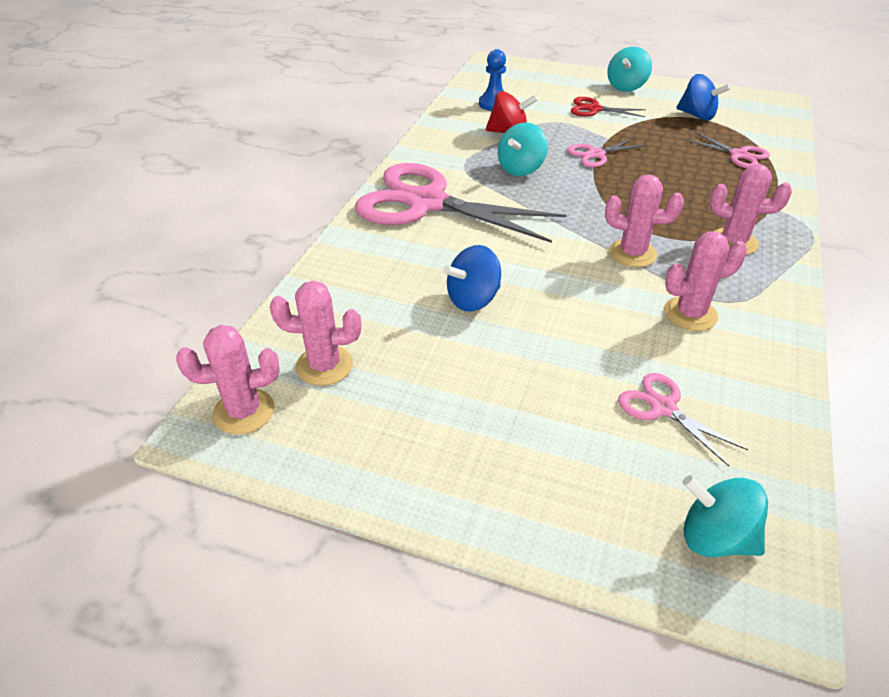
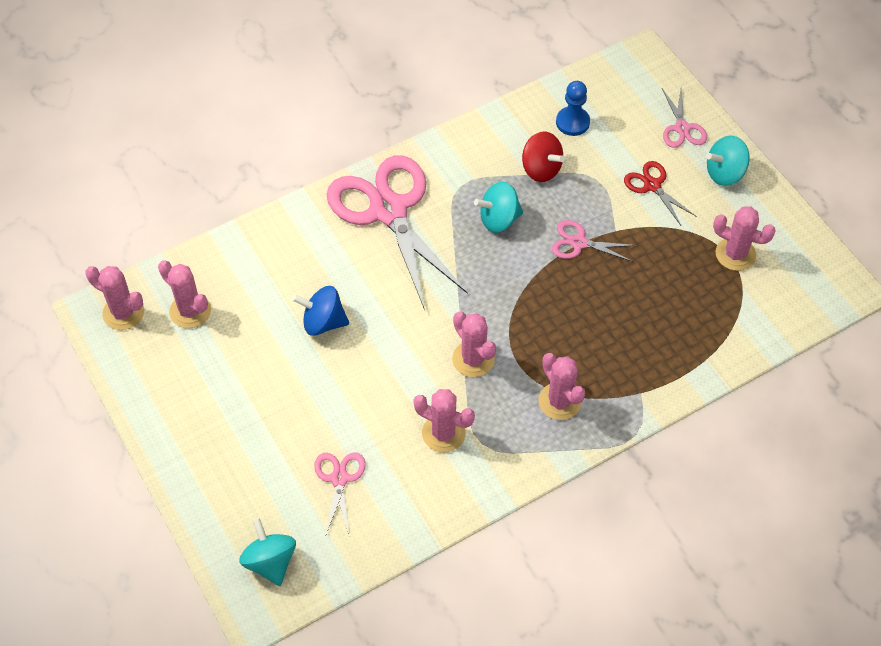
camera: 40 degrees right, 15 degrees up
(697, 115) = (735, 254): blue spinning top -> pink cactus
(739, 155) = (699, 324): pink scissors -> pink scissors (682, 128)

